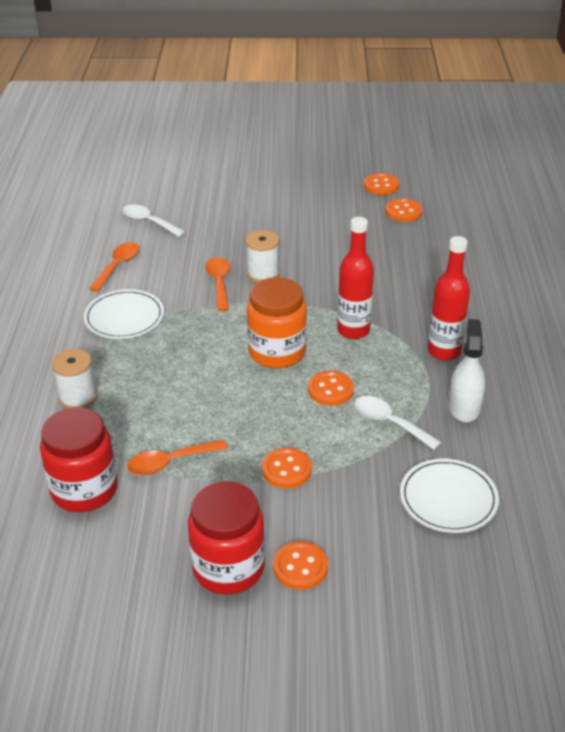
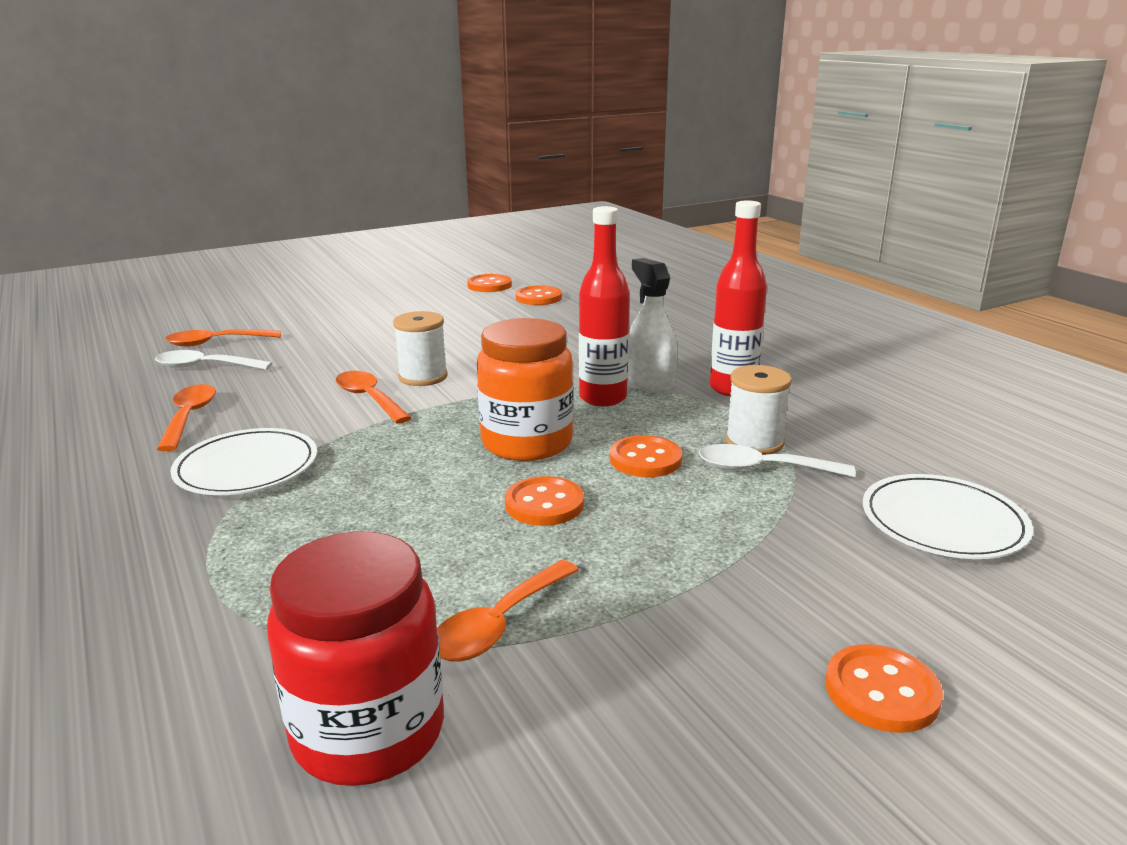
camera: 30 degrees left, 15 degrees down
(78, 397) = (239, 589): white spool -> white spool (754, 442)
(167, 199) = (216, 343): none -> orange spoon
(228, 568) = (774, 748): red jar -> none
(286, 469) = (696, 566): orange button -> orange button (544, 504)
(464, 407) = (825, 428): white spray bottle -> white spray bottle (650, 382)

